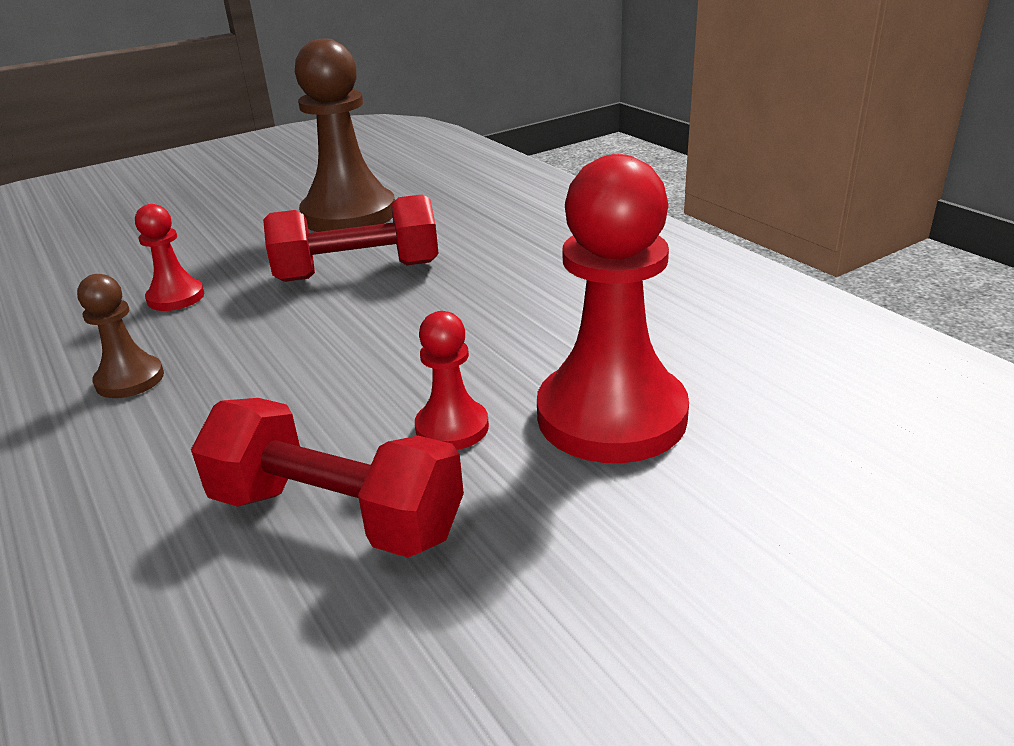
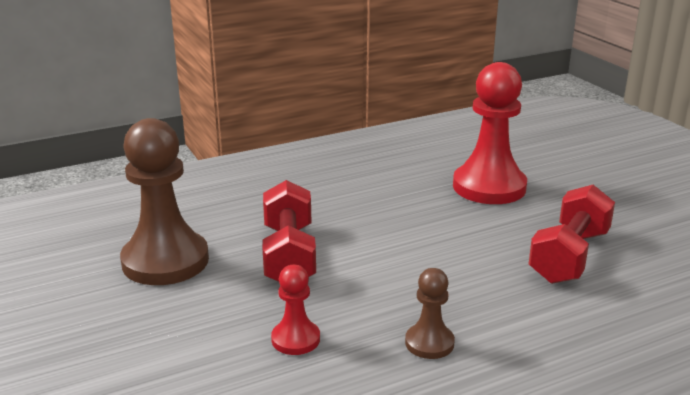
camera: 85 degrees left, 5 degrees down
(452, 427) = (497, 225): red pawn -> none

